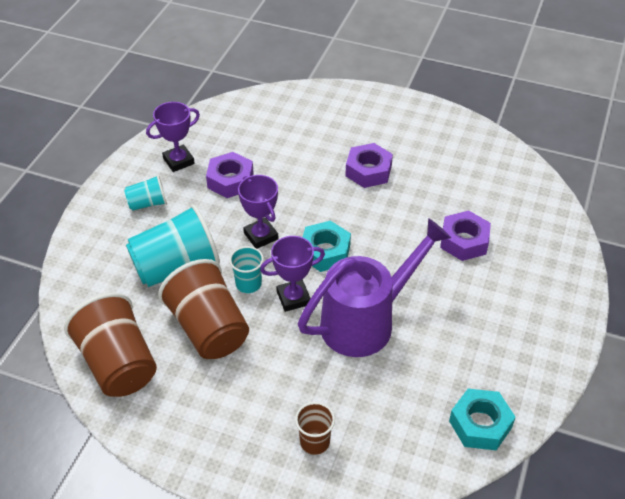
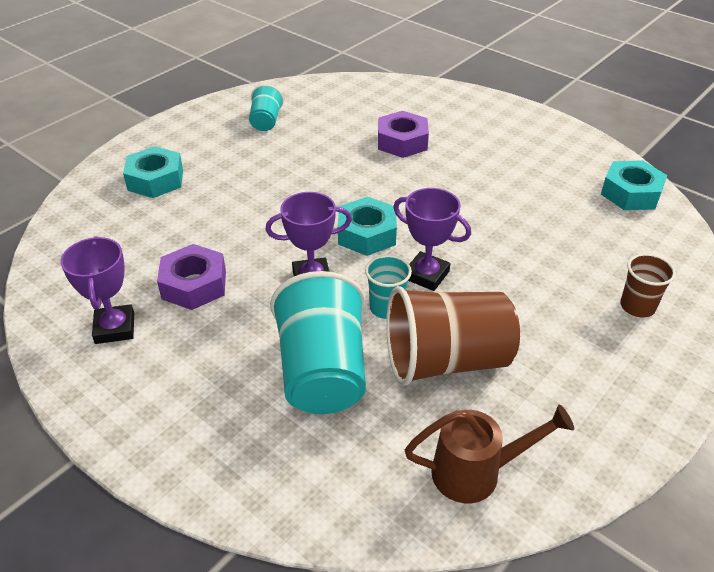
camera: 70 degrees left, 5 degrees down
(118, 364) = (476, 472): brown cup -> brown watering can
(148, 203) = (177, 379): turquoise cup -> turquoise cup (266, 121)
(293, 298) = (426, 275): purple trophy -> purple trophy turned 60 degrees counterclockwise
(329, 121) = (155, 180): none -> turquoise nut
(366, 321) = (482, 230): purple watering can -> none
(368, 171) = (261, 173): purple nut -> none

